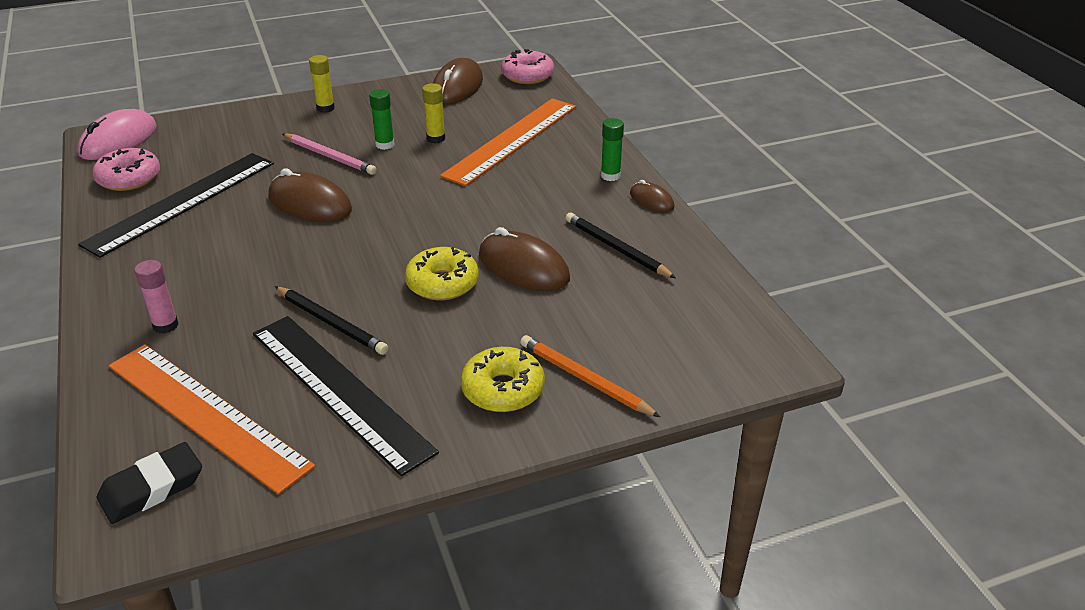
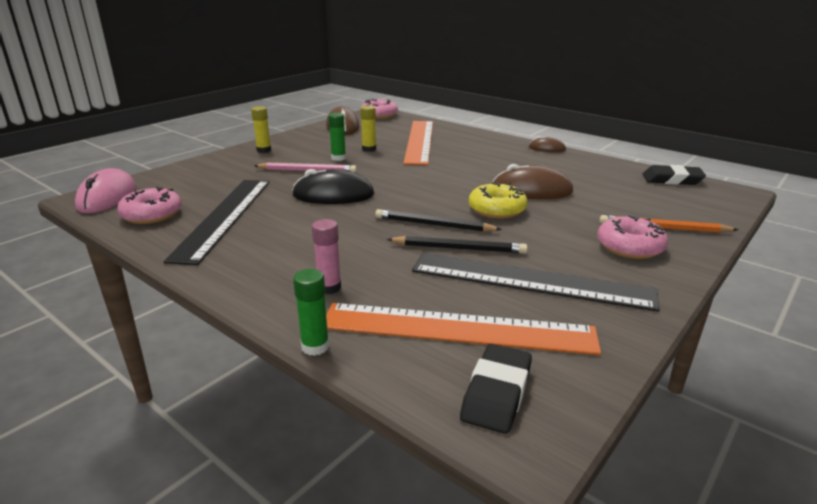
camera: 30 degrees left, 10 degrees down
(310, 204) = (333, 195): brown mouse -> black mouse
(503, 389) = (630, 247): yellow donut -> pink donut
(610, 176) = (505, 144): green glue stick -> green glue stick (315, 347)
(617, 248) = (567, 171): black pencil -> black pencil (434, 225)
(729, 309) = (672, 180): none -> black eraser

